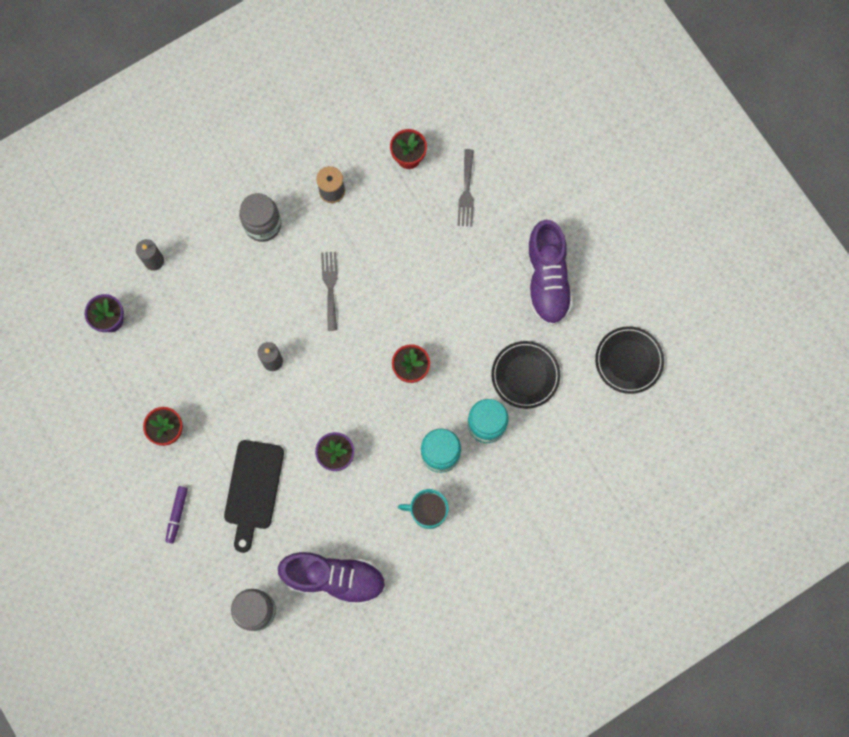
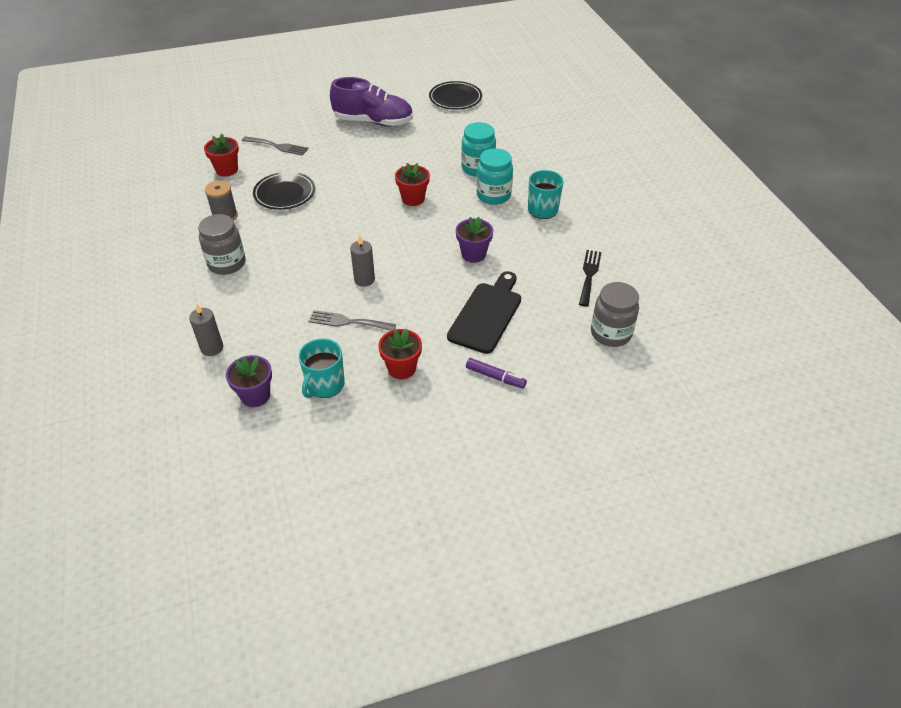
camera: 75 degrees left, 30 degrees down
(135, 372) = (325, 385): none -> turquoise mug
(253, 489) = (487, 314): black cutting board -> black cutting board turned 90 degrees counterclockwise
(330, 286) = (313, 232): grey fork -> grey fork (348, 322)
(334, 578) = (589, 275): purple shoe -> black fork
(525, 375) = (445, 144): black plate -> black plate (284, 194)

